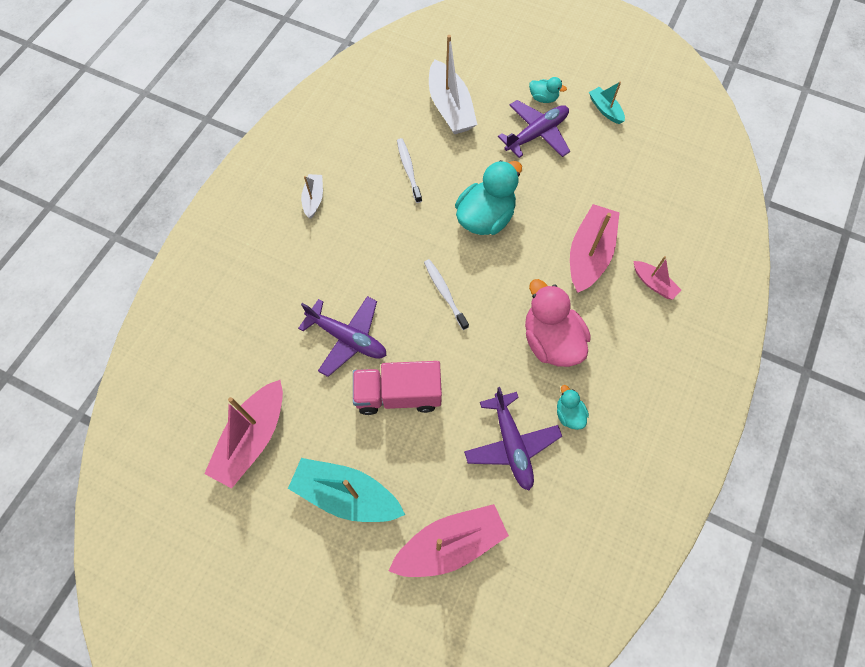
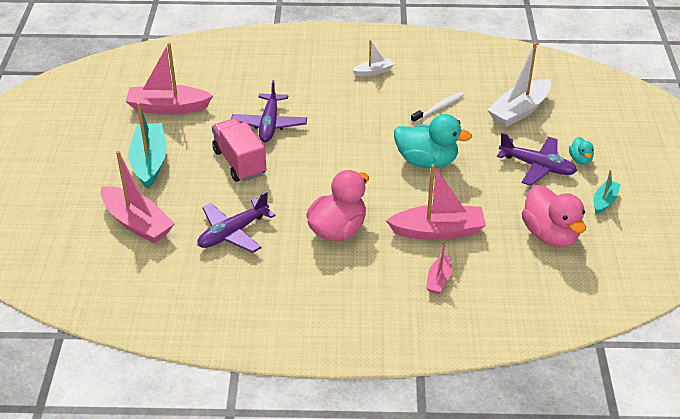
camera: 65 degrees right, 25 degrees down
(444, 293) = (340, 160): white toothbrush -> none
(569, 414) = (278, 258): turquoise duck -> none
(630, 170) = (550, 235): none -> pink duck

